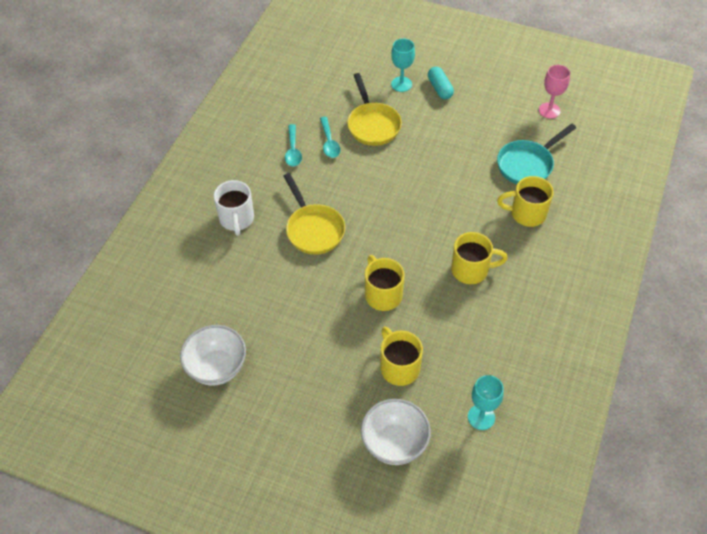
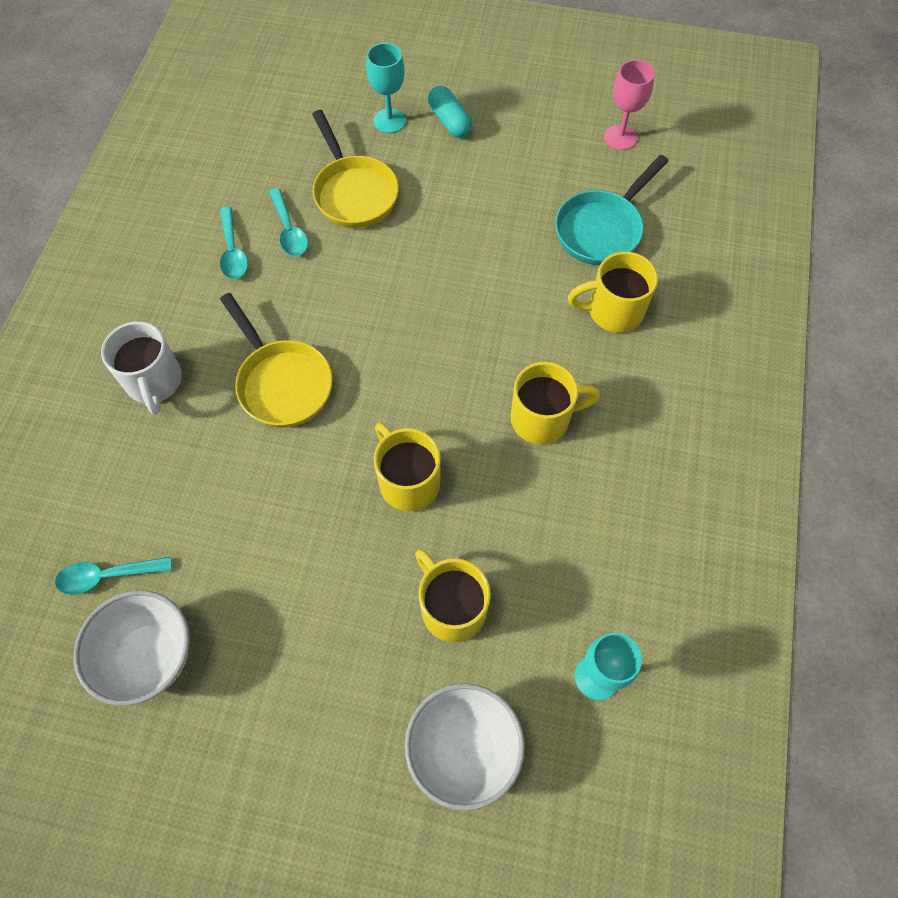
camera: 10 degrees left, 10 degrees up
(197, 322) = (107, 576): none -> turquoise spoon

